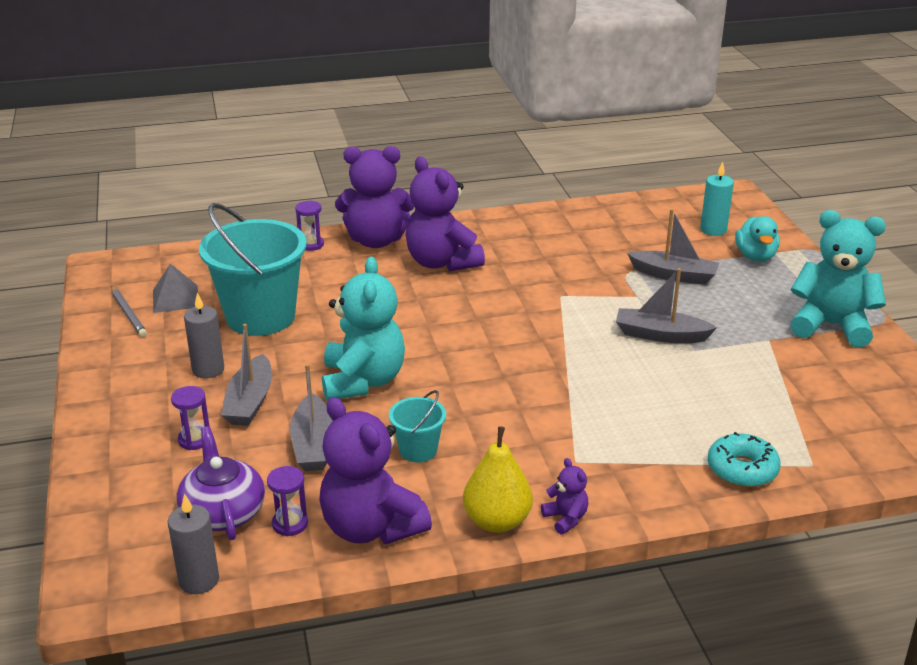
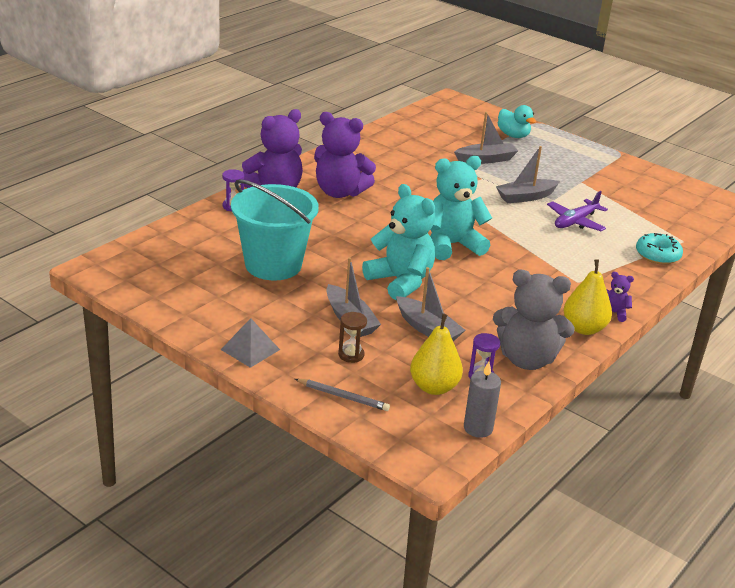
camera: 40 degrees left, 0 degrees up
(128, 314) = (173, 295): grey pencil -> grey pencil (343, 397)
(175, 298) = (192, 273): grey pyramid -> grey pyramid (250, 349)
(194, 440) = (351, 355): purple hourglass -> brown hourglass
(208, 370) = (291, 310): grey candle -> none
(223, 512) = (434, 387): purple teapot -> yellow pear
(371, 527) = (527, 359): purple teddy bear -> grey teddy bear
(418, 450) = (490, 308): turquoise bucket -> none
(684, 386) = (575, 221): none -> purple plane
(713, 230) = (470, 125): turquoise candle -> none
(831, 325) = (600, 164): turquoise teddy bear -> turquoise teddy bear (452, 245)

